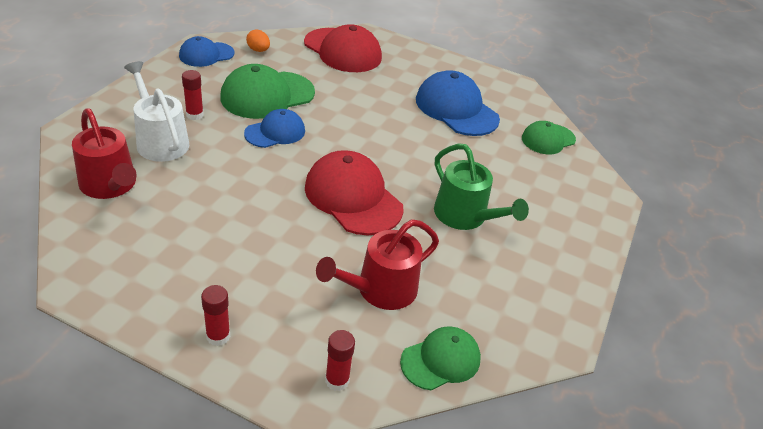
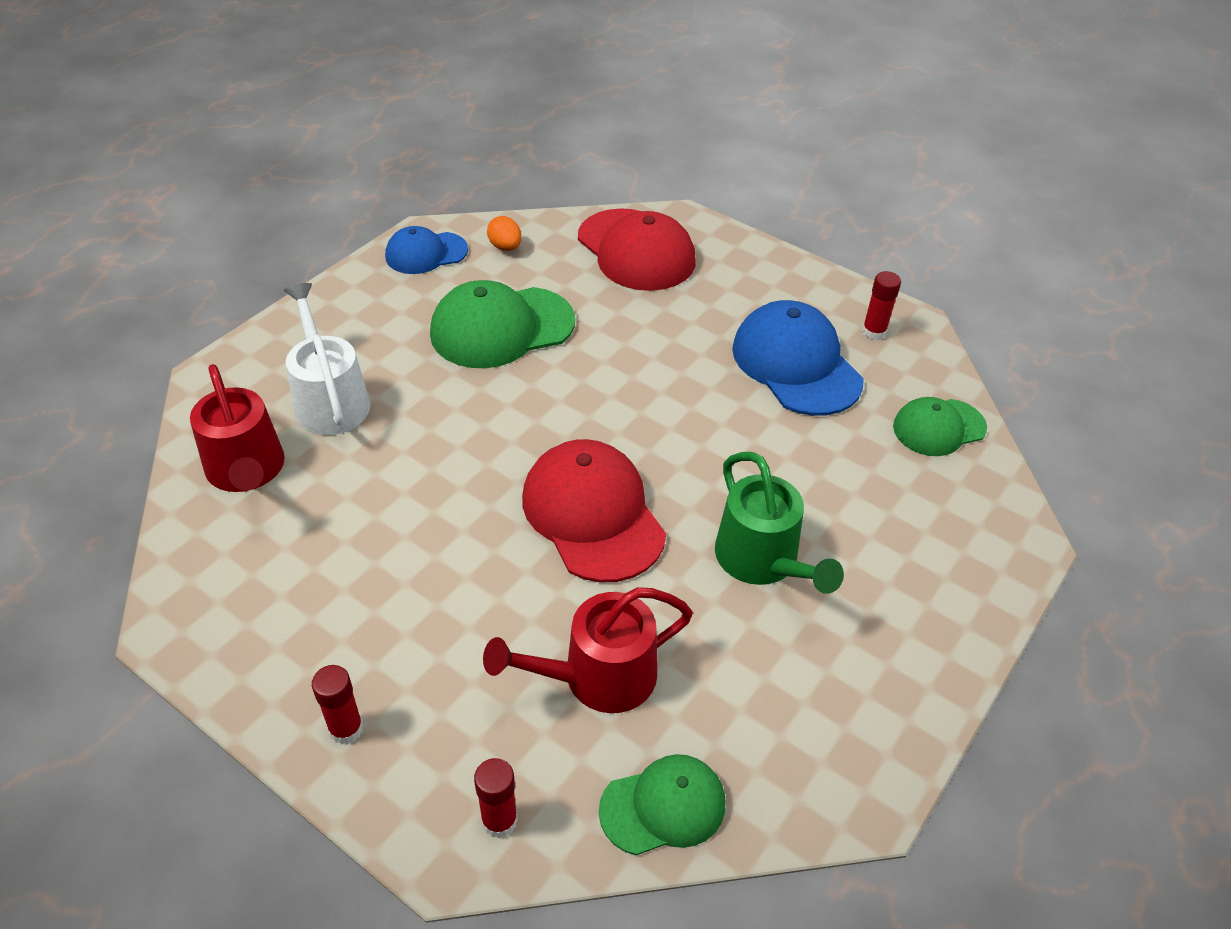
camera: 15 degrees right, 5 degrees up
(195, 115) = (388, 358): red glue stick -> red glue stick (874, 332)
(275, 132) = (500, 393): blue cap -> none

